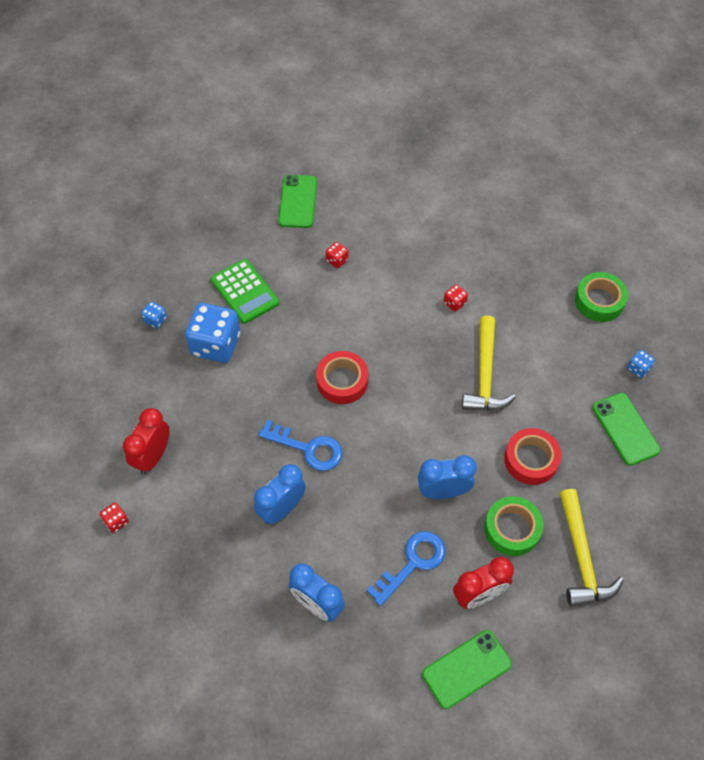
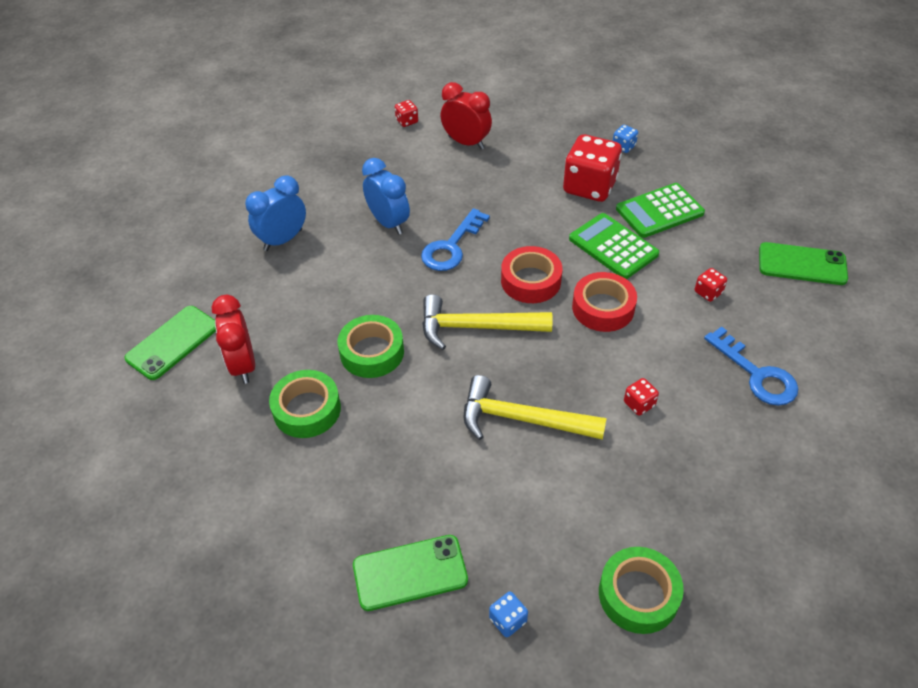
camera: 100 degrees right, 10 degrees down
(215, 344) = (589, 186): blue dice -> red dice
(293, 324) = (613, 247): none -> green calculator
(412, 563) = (298, 314): blue key -> blue key (756, 374)
(443, 491) = (372, 352): blue clock -> green tape
(466, 669) = (173, 343): green phone -> green phone turned 60 degrees clockwise
(531, 460) = (390, 446): red tape -> red tape (603, 308)
(581, 557) = (249, 474): yellow hammer -> yellow hammer (477, 327)

